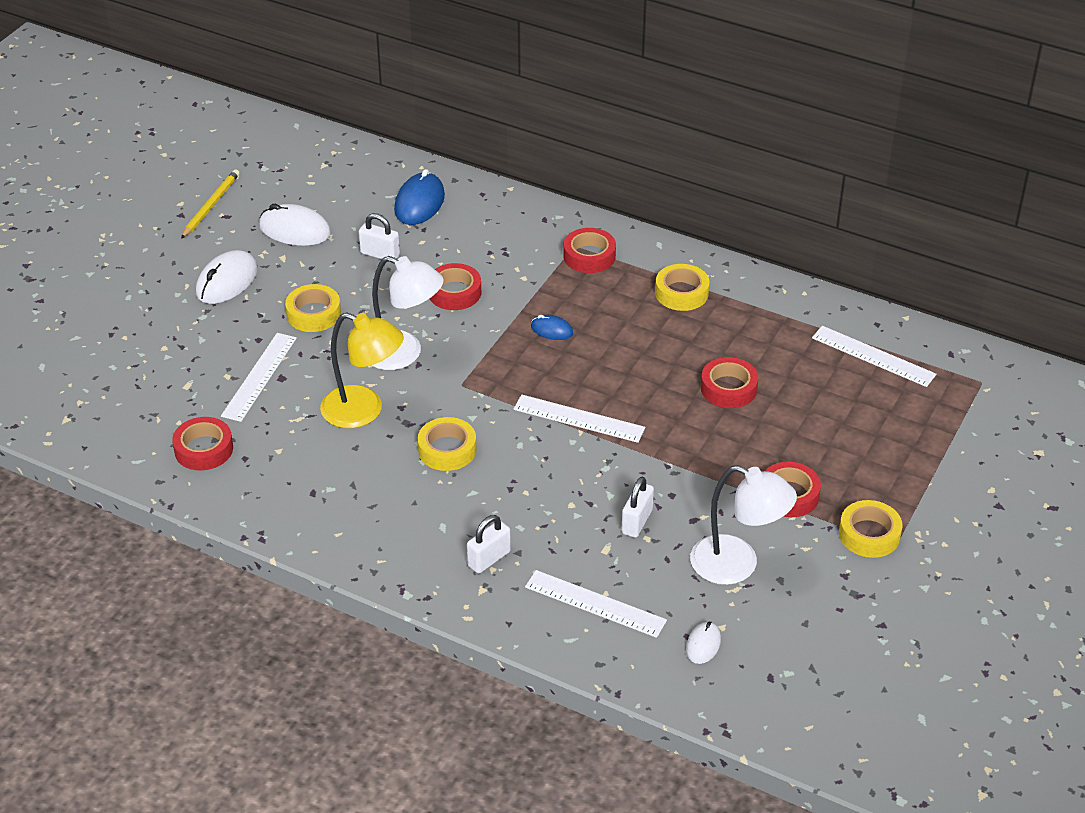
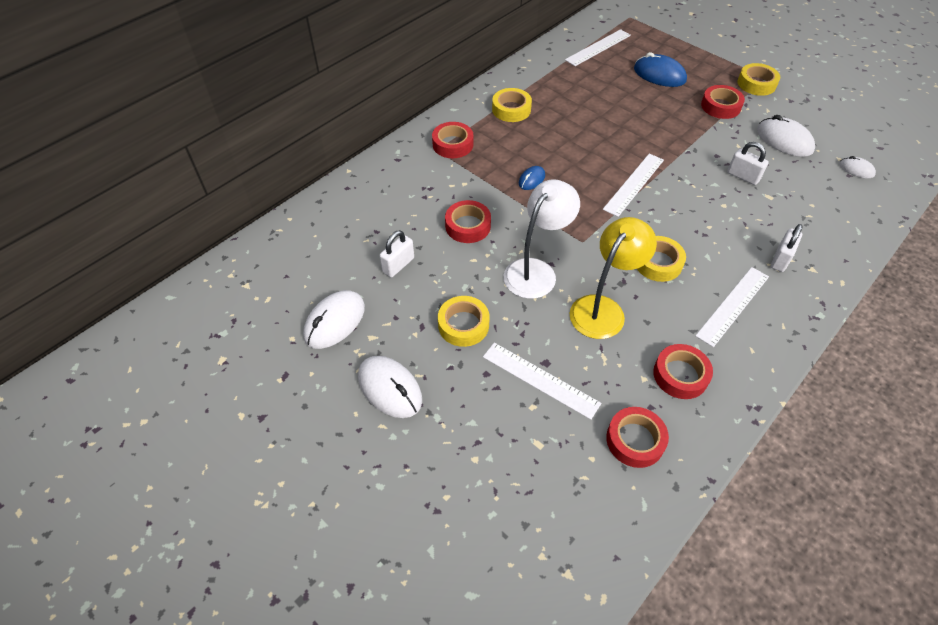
camera: 75 degrees left, 10 degrees up
(211, 205) = (260, 387): yellow pencil -> none
(419, 203) = (339, 228): blue mouse -> blue mouse (659, 75)
(489, 559) = (780, 259): white padlock -> white padlock turned 60 degrees clockwise
(595, 603) = (823, 211): white ruler -> white ruler (732, 305)
(728, 388) = (616, 109): red tape -> red tape (680, 375)
(737, 565) = (784, 140): white lamp -> white mouse

